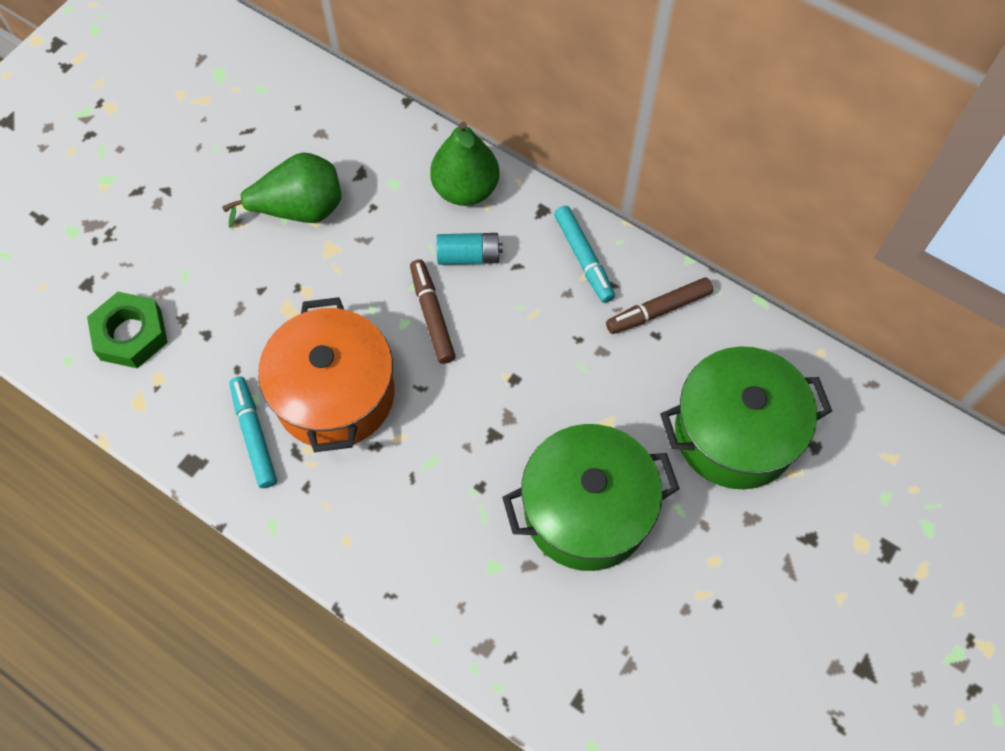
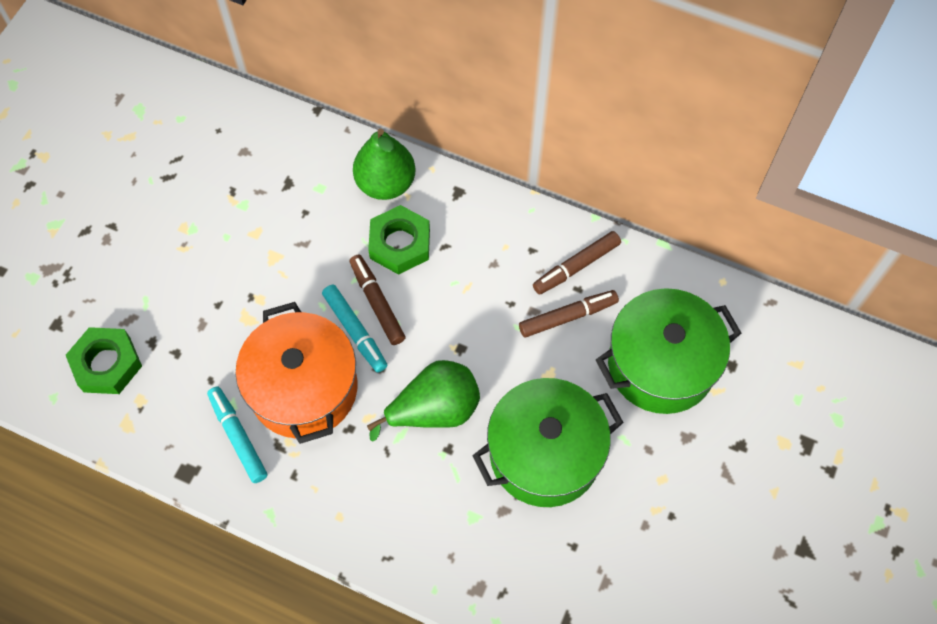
camera: 10 degrees left, 0 degrees up
(299, 210) = (238, 225): green pear -> green pear (434, 410)
(468, 256) = (400, 244): turquoise battery -> green nut
(583, 258) = (502, 230): turquoise marker -> turquoise marker (355, 331)
(639, 363) = (568, 316): none -> brown marker

